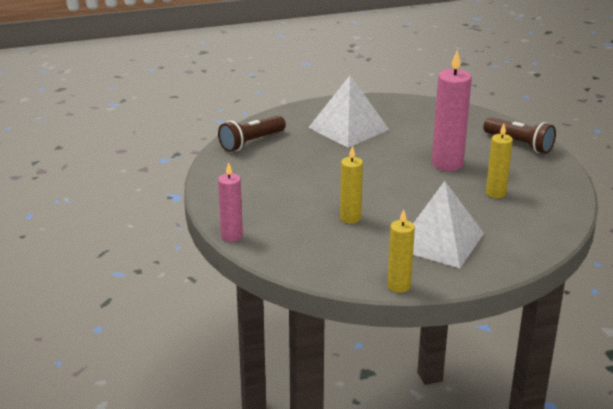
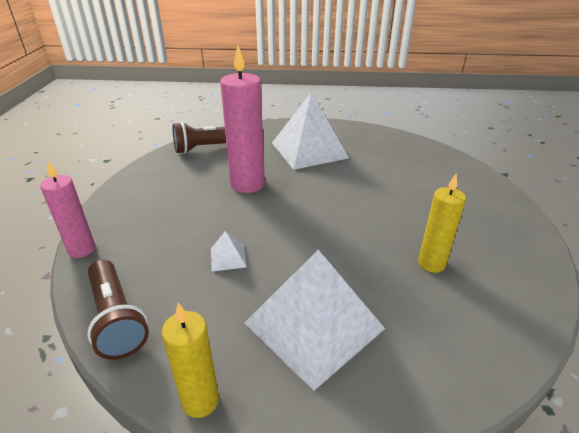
camera: 20 degrees right, 5 degrees up
(350, 218) = (228, 257): yellow candle -> white pyramid
(447, 164) = (389, 209): pink candle -> pink candle (247, 184)
(519, 144) = (490, 201): brown flashlight -> brown flashlight (116, 319)

